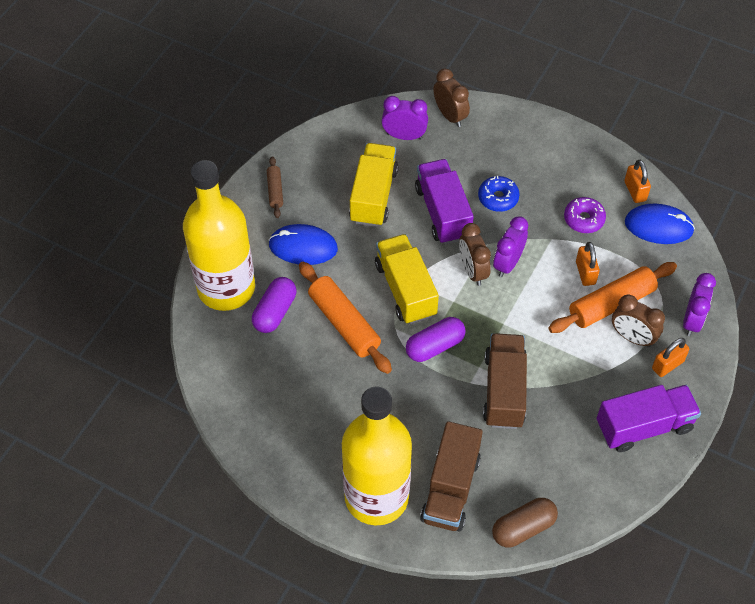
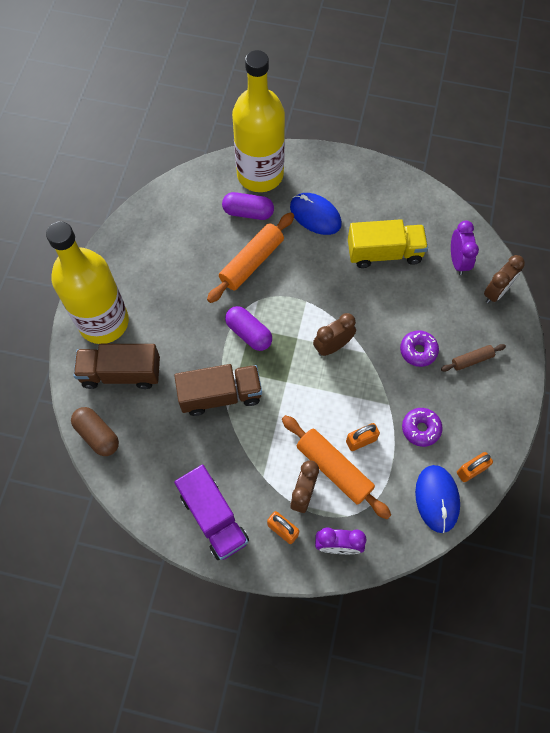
camera: 75 degrees right, 10 degrees up
(275, 191) = (363, 182): brown rolling pin -> brown rolling pin (471, 360)
(303, 247) = (315, 215): blue mouse -> blue mouse turned 45 degrees counterclockwise
(405, 290) = (297, 299): yellow truck -> none
(442, 212) = (386, 310): purple truck -> none
(498, 198) = (418, 351): blue donut -> purple donut
(508, 263) = (349, 373): purple clock -> none

